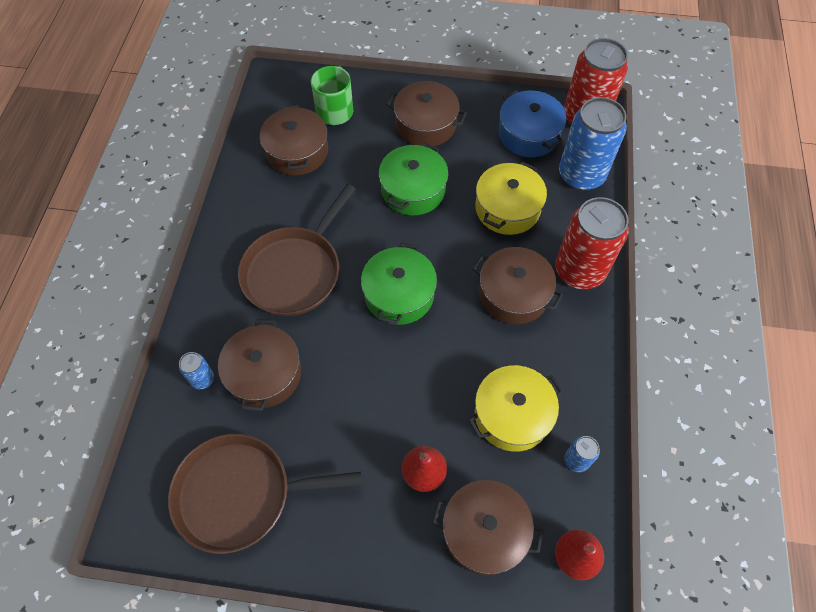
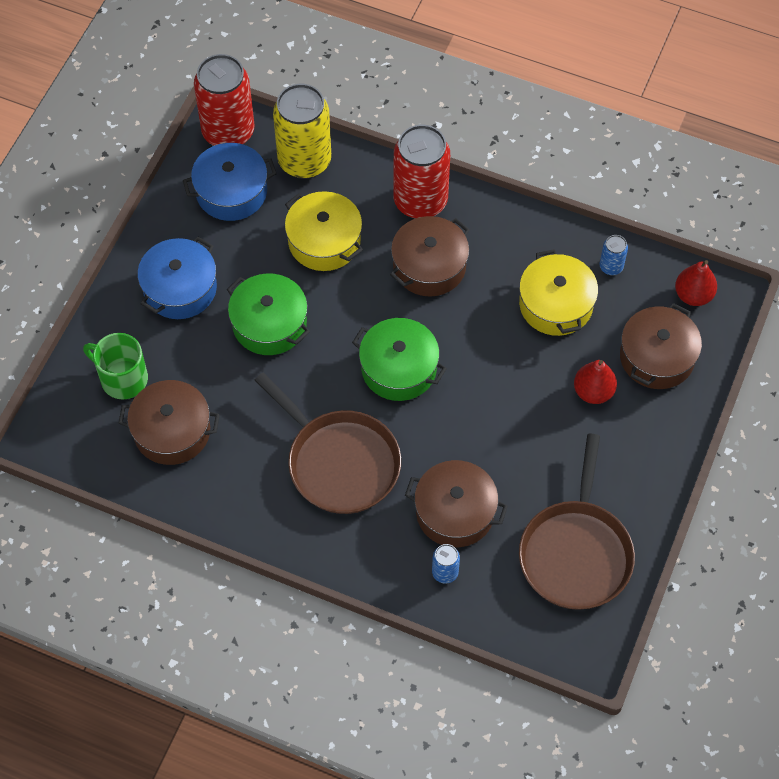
camera: 75 degrees left, 0 degrees up
(426, 124) = (180, 288): brown pot -> blue pot
(581, 175) = (304, 161): blue can -> yellow can

